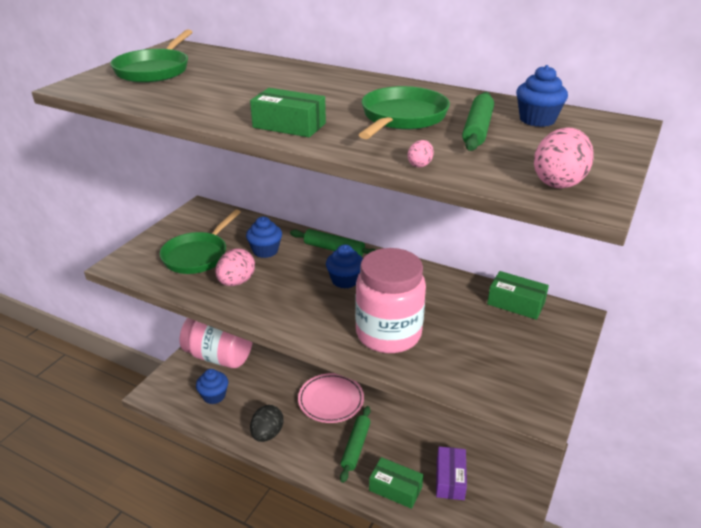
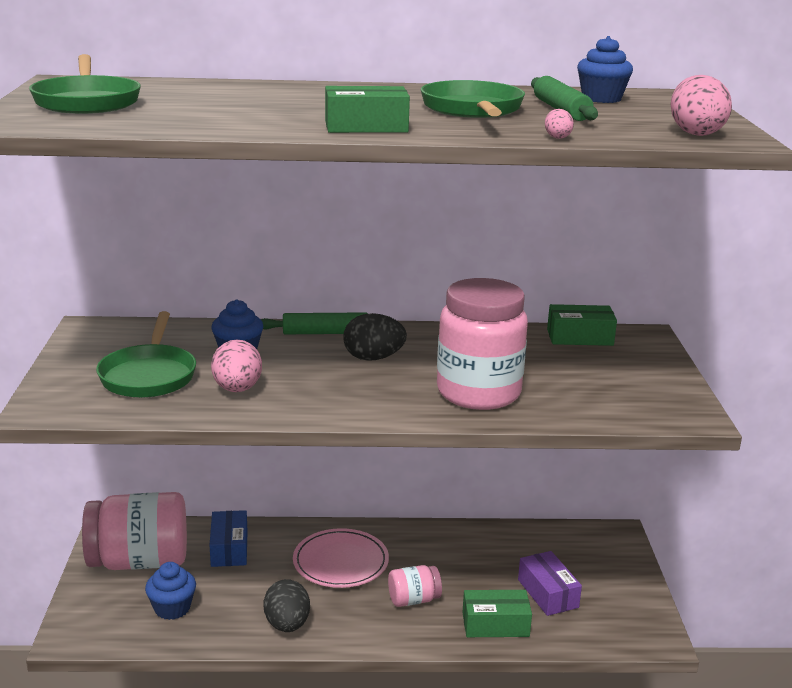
camera: 30 degrees left, 10 degrees down
(273, 365) = (229, 548): none -> blue box
(345, 280) = (373, 358): blue cupcake -> black egg
(355, 447) = (413, 600): green rolling pin -> pink jar

